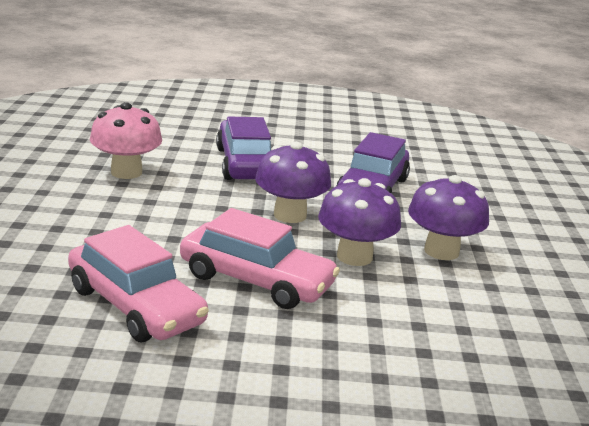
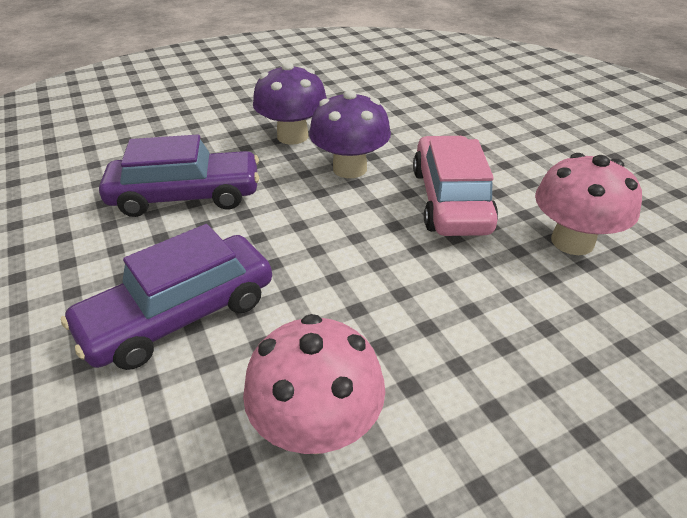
camera: 115 degrees left, 15 degrees up
(135, 306) = (572, 241): pink car -> pink mushroom
(290, 215) = (304, 225): purple mushroom -> none

